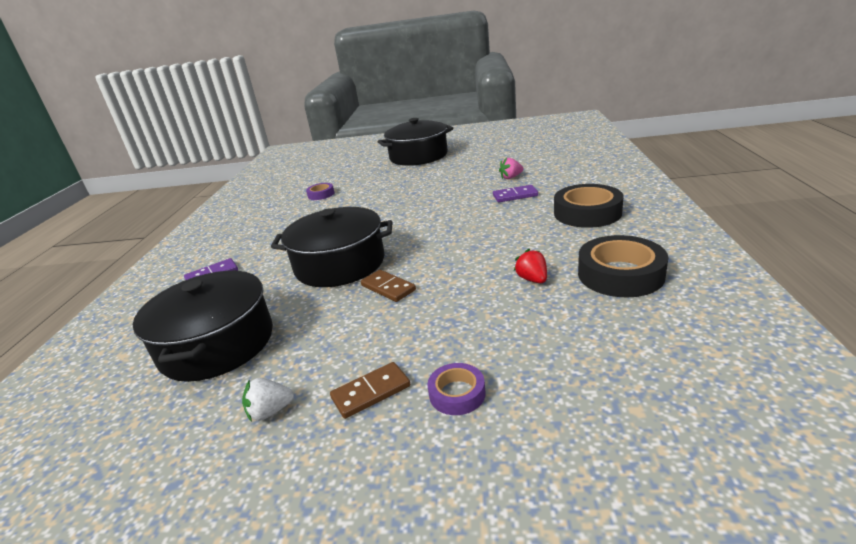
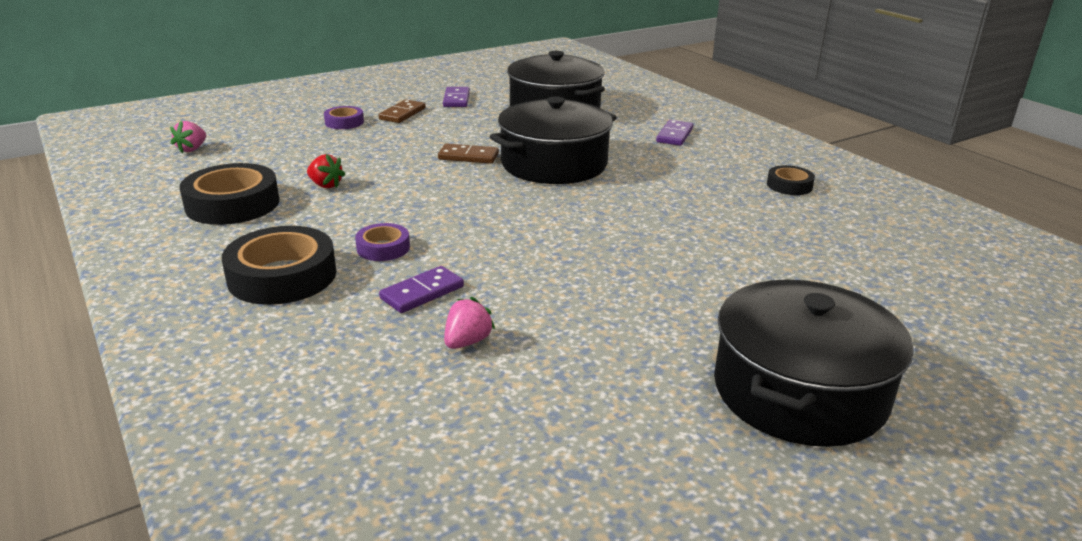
camera: 140 degrees right, 0 degrees up
(252, 220) = (789, 185): none -> black tape
(270, 411) = (456, 99): white strawberry -> purple domino
(321, 194) = (788, 240): purple tape -> purple tape (383, 248)
(683, 384) = (192, 149): none -> pink strawberry

